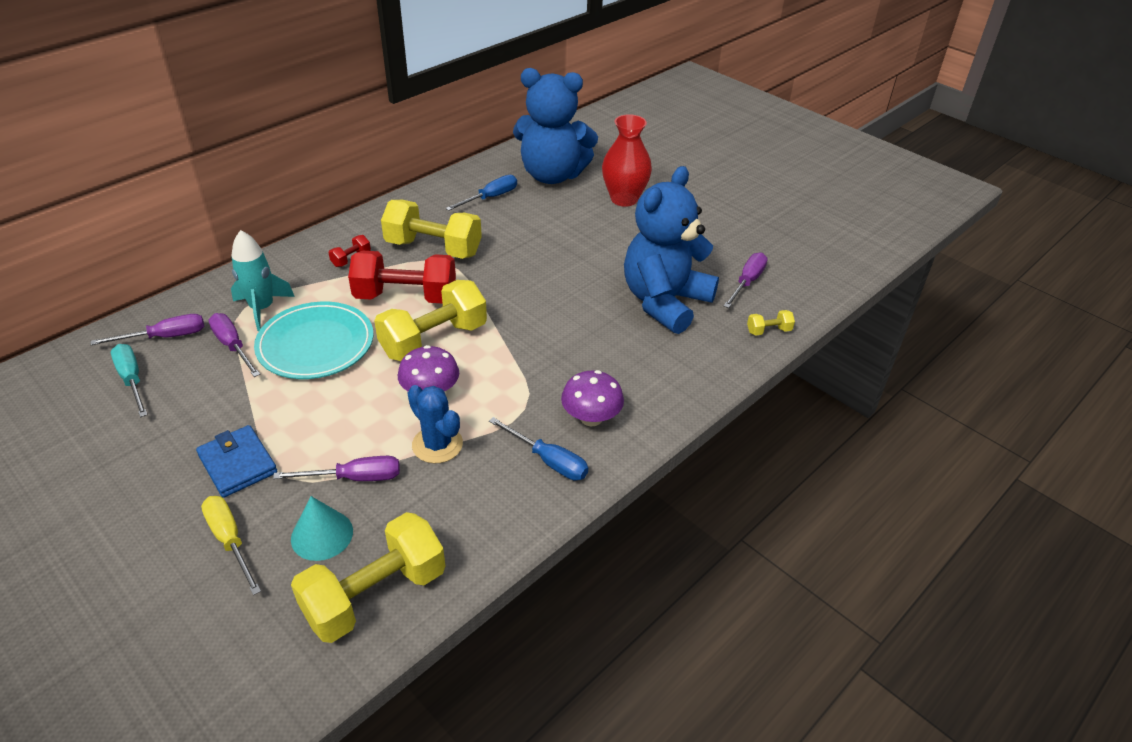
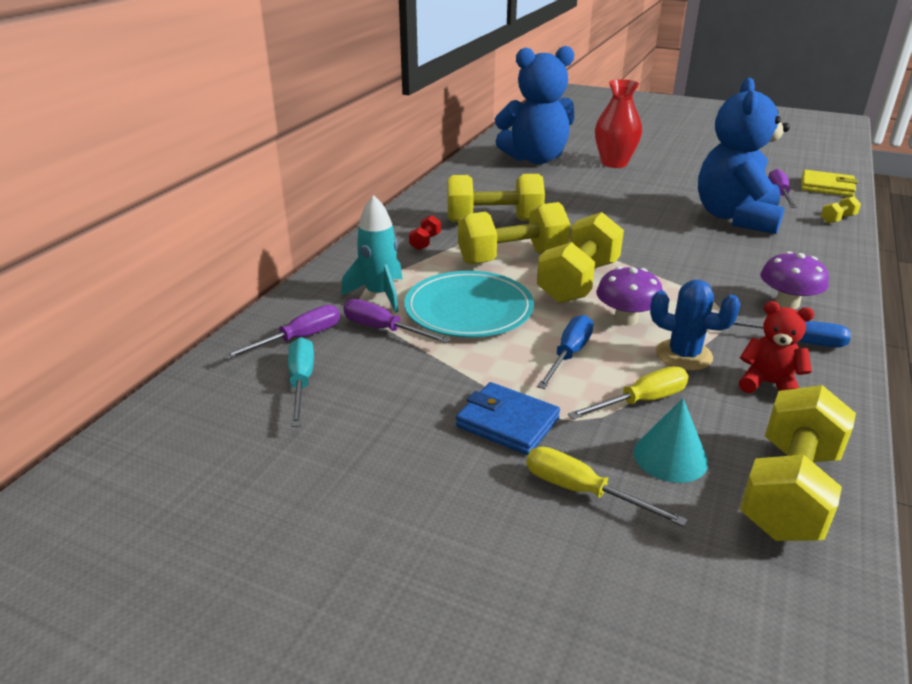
camera: 20 degrees left, 10 degrees down
(132, 380) = (301, 382): turquoise screwdriver -> turquoise screwdriver turned 45 degrees clockwise
(355, 478) = (641, 401): purple screwdriver -> yellow screwdriver
(406, 297) = (512, 258): red dumbbell -> yellow dumbbell
(473, 495) = (768, 384): none -> red teddy bear
(490, 198) = (501, 181): blue screwdriver -> blue screwdriver (569, 354)
(811, 285) = (826, 187): none -> yellow wallet

